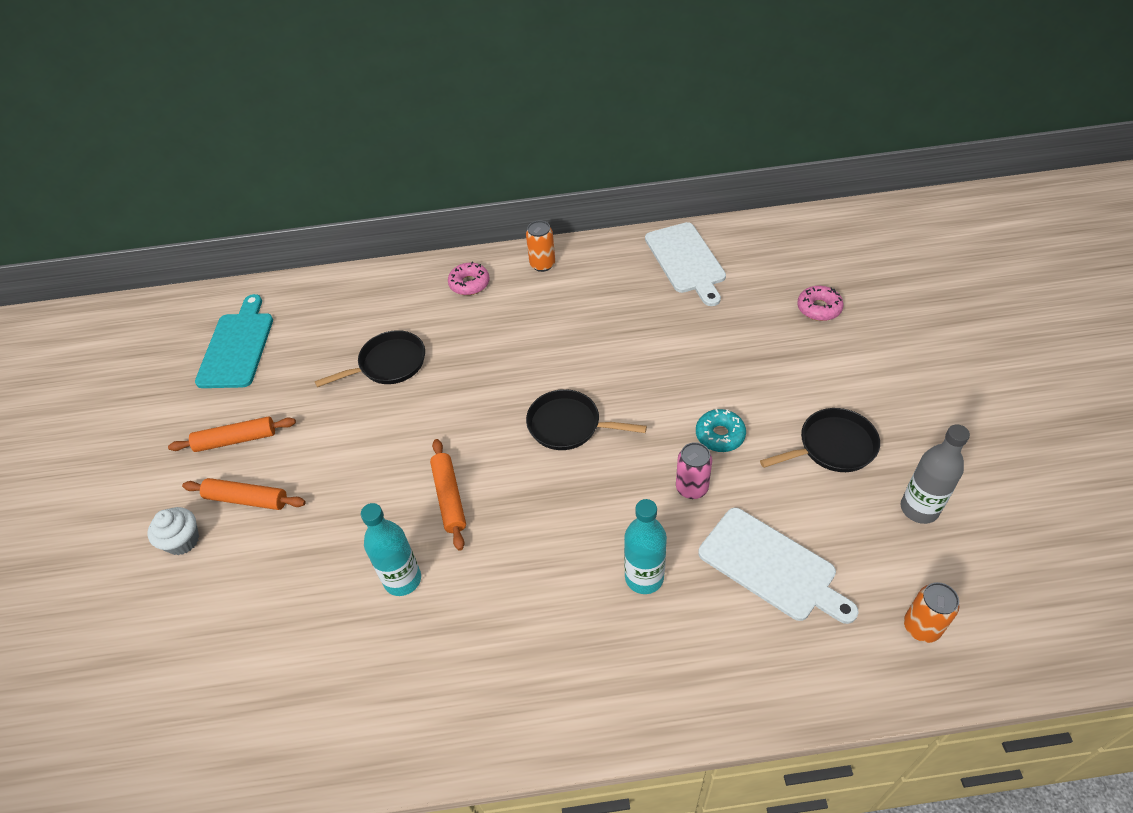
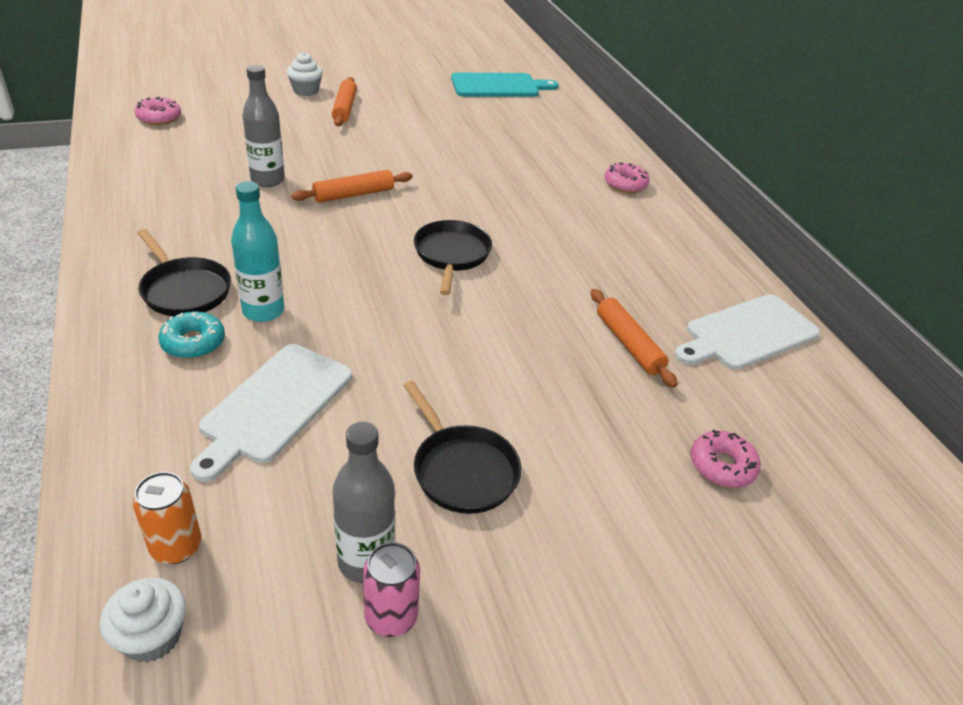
camera: 70 degrees right, 10 degrees down
(207, 718) = (159, 118): none -> pink donut
(236, 440) = (402, 97): orange rolling pin -> orange rolling pin (628, 344)
(389, 364) = (502, 152): black pan -> black pan (184, 290)
(402, 580) = (267, 180): turquoise bottle -> grey bottle
(542, 264) = (678, 226): orange can -> none
(691, 488) = (380, 342): pink can -> pink can (391, 617)
(720, 435) = (460, 364): turquoise donut -> turquoise donut (193, 342)
(997, 635) = (152, 637): none -> white cupcake

